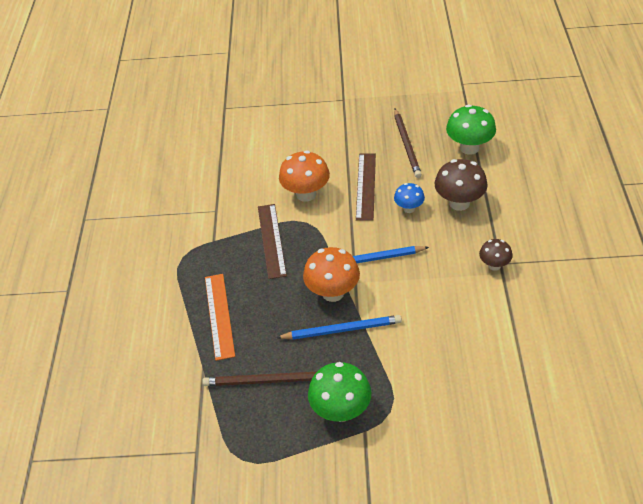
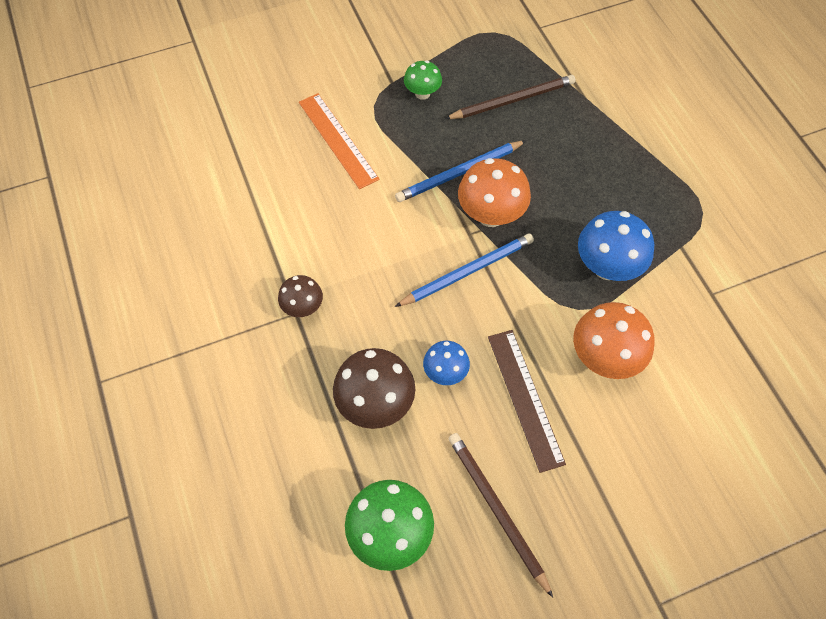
camera: 155 degrees right, 15 degrees up
(219, 315) = (605, 153): orange ruler -> orange ruler (337, 140)
(271, 240) = (607, 267): brown ruler -> blue mushroom
(341, 410) = (422, 93): green mushroom -> green mushroom, size x0.59

